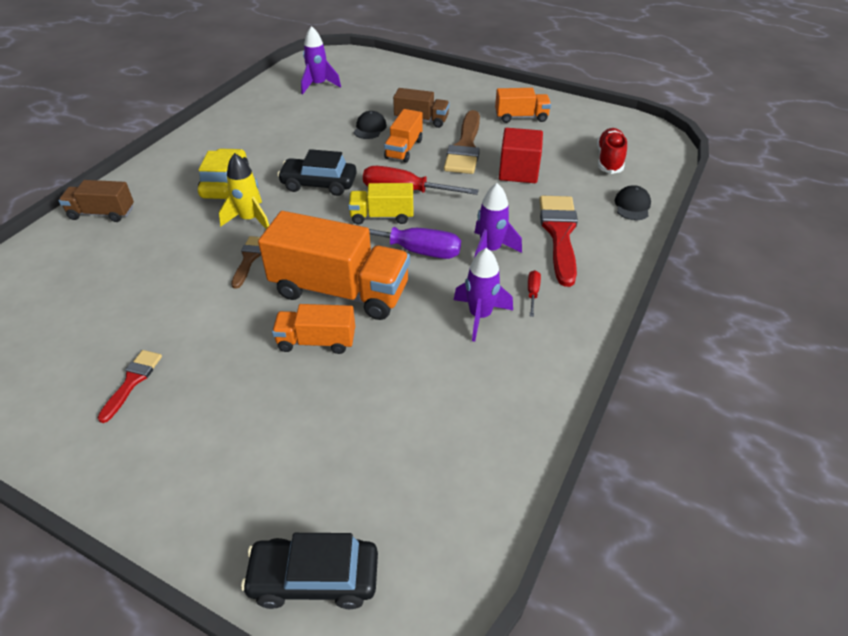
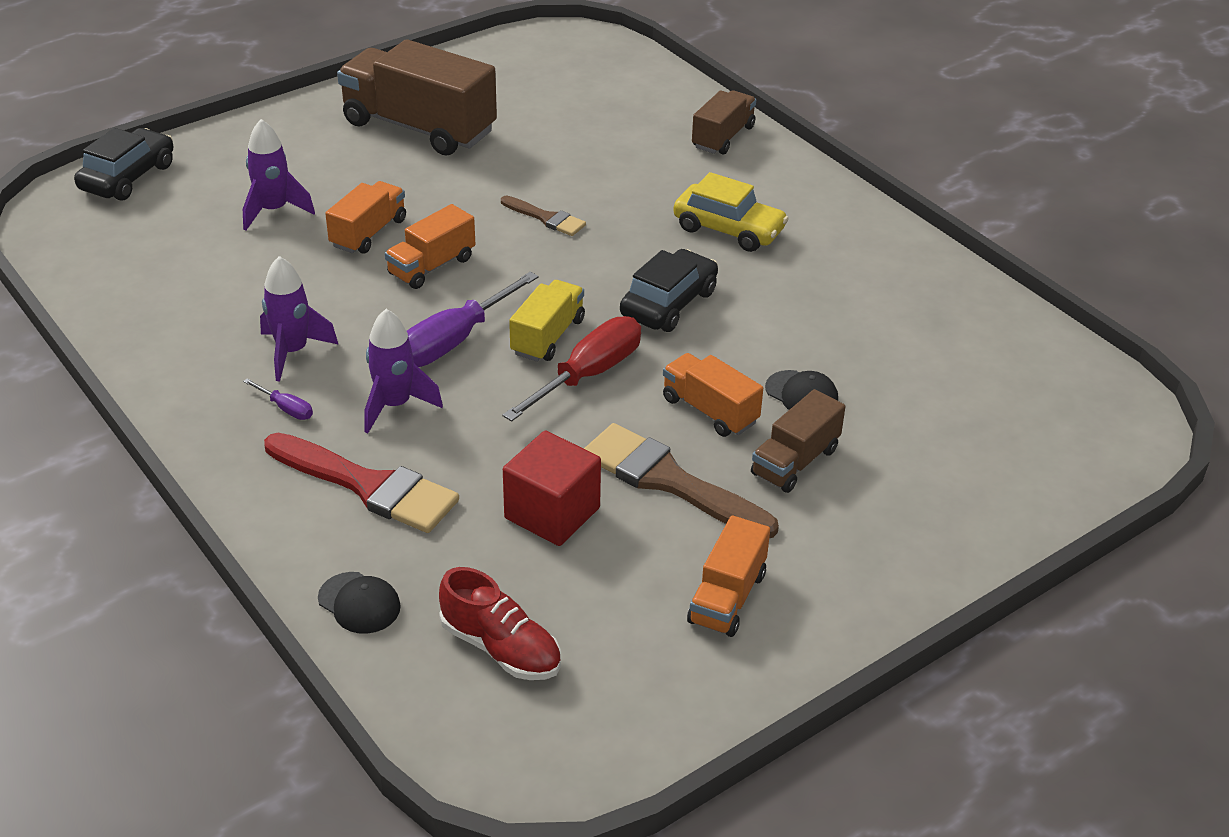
camera: 115 degrees right, 5 degrees down
(132, 381) = (419, 128): red brush -> brown truck
(250, 219) = (627, 233): yellow rocket -> none
(318, 85) = (998, 378): purple rocket -> purple rocket (273, 211)
(340, 290) = (431, 266): orange truck -> orange truck, size x0.53
(532, 293) = (286, 408): red screwdriver -> purple screwdriver

